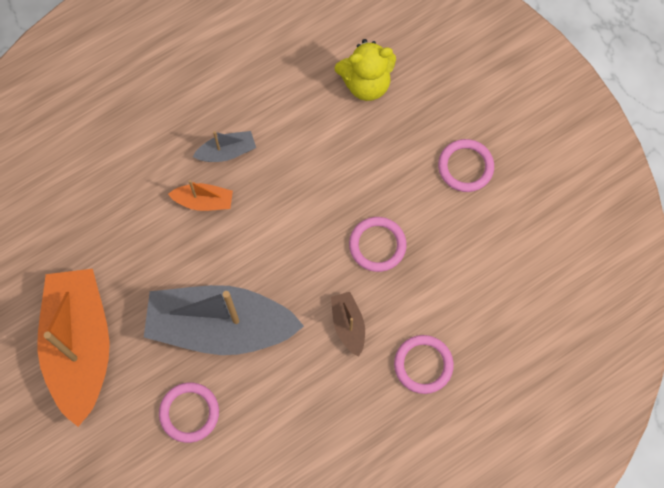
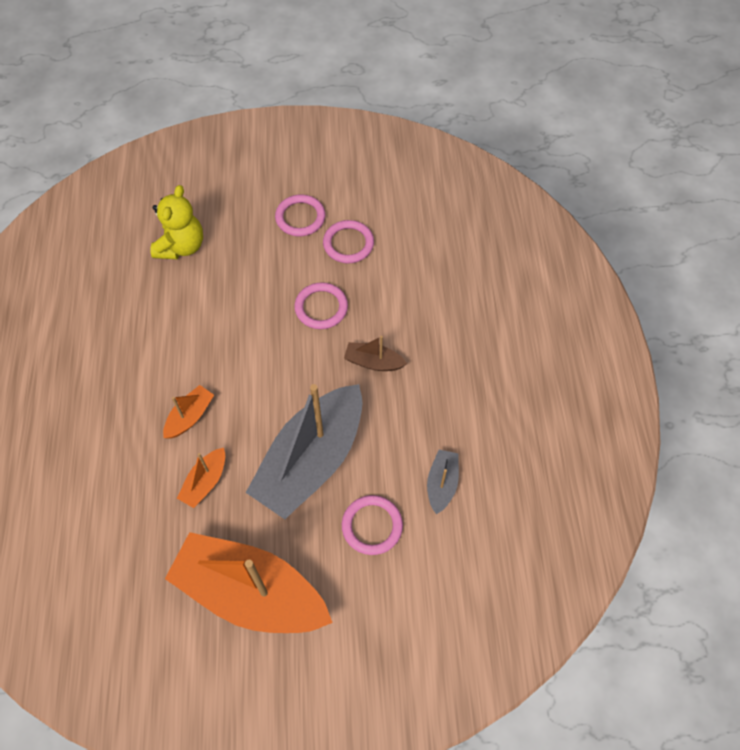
camera: 60 degrees left, 10 degrees down
(153, 251) = (205, 482): none -> orange boat
(227, 152) = (160, 376): grey boat -> grey boat (442, 484)
(423, 365) = (439, 326): pink ring -> pink ring (348, 244)

